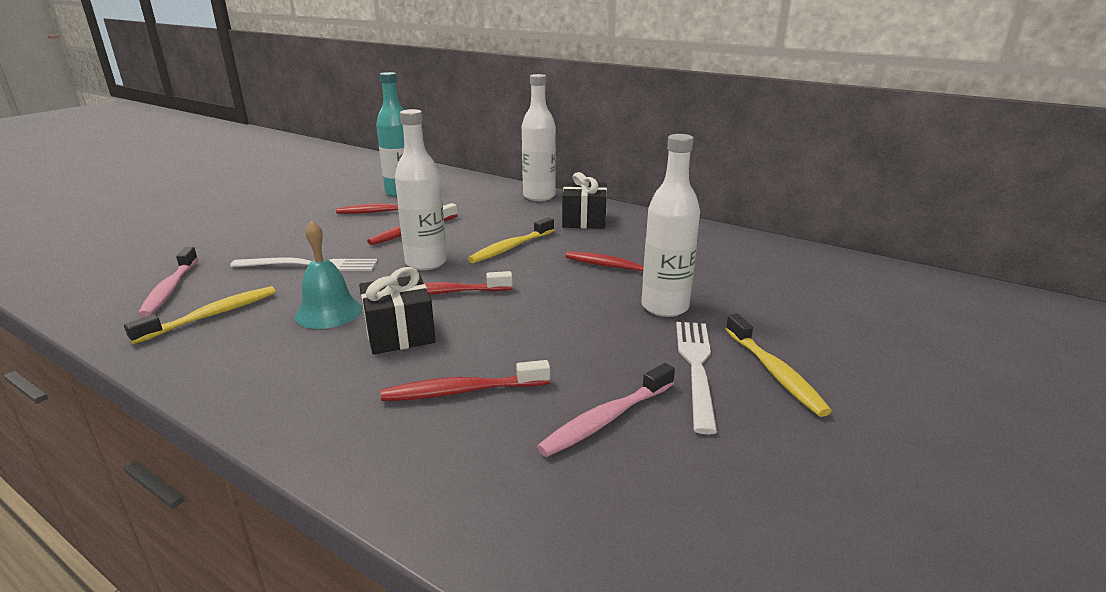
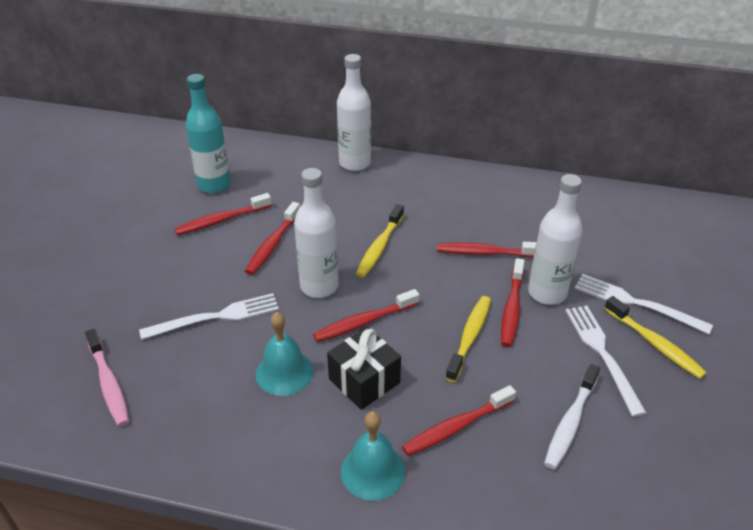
camera: 20 degrees left, 15 degrees up
(212, 315) = (183, 405): yellow toothbrush -> yellow toothbrush (470, 337)
(332, 406) = (372, 471): none -> turquoise bell
(584, 220) = (418, 192): black gift -> none
(605, 419) = (570, 423): pink toothbrush -> white toothbrush
(613, 311) = (512, 309): none -> red toothbrush
(772, 334) = (636, 303): none -> white fork

